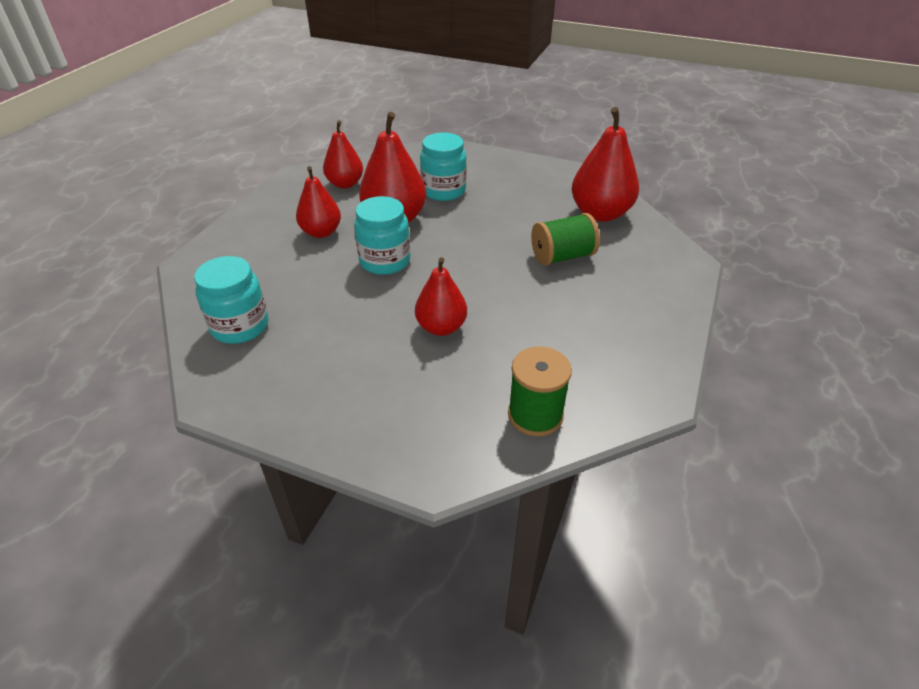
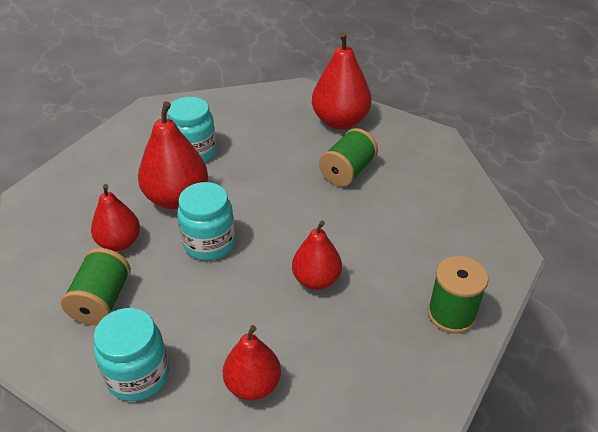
camera: 35 degrees left, 0 degrees up
(268, 266) = (102, 301): none -> green spool
(345, 184) = (92, 183): red pear -> red pear (253, 385)

